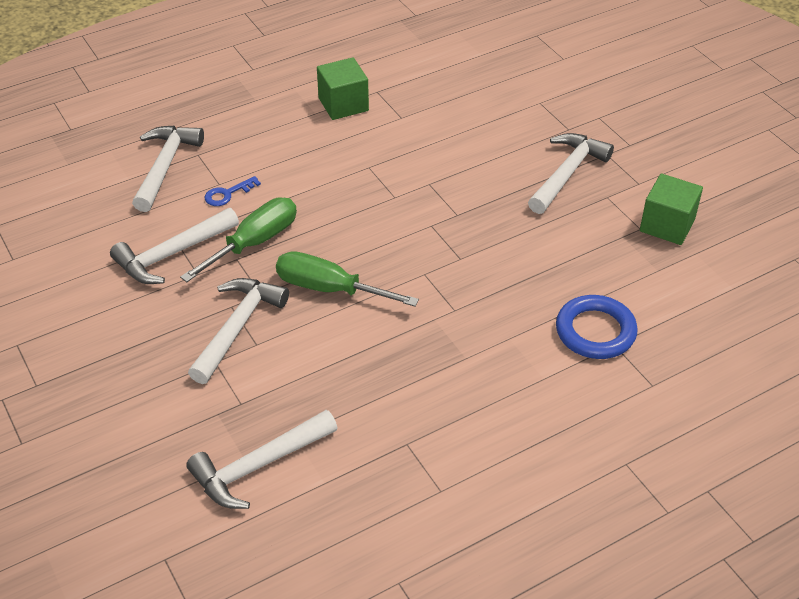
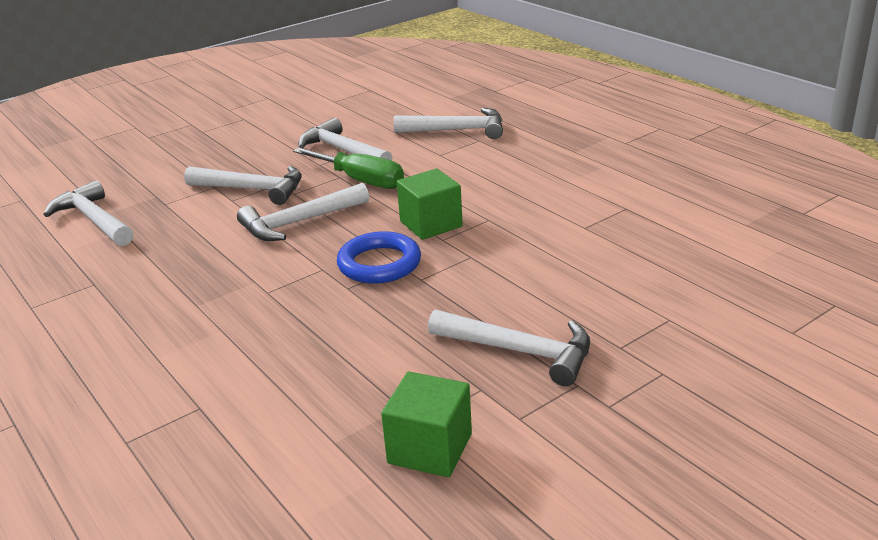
camera: 85 degrees right, 15 degrees down
(228, 194) = (426, 160): blue key -> none
(329, 289) = (299, 222): green screwdriver -> white hammer
(343, 104) = (590, 193): green cube -> green cube (431, 224)
(595, 331) = (223, 390): blue ring -> blue ring (379, 264)

